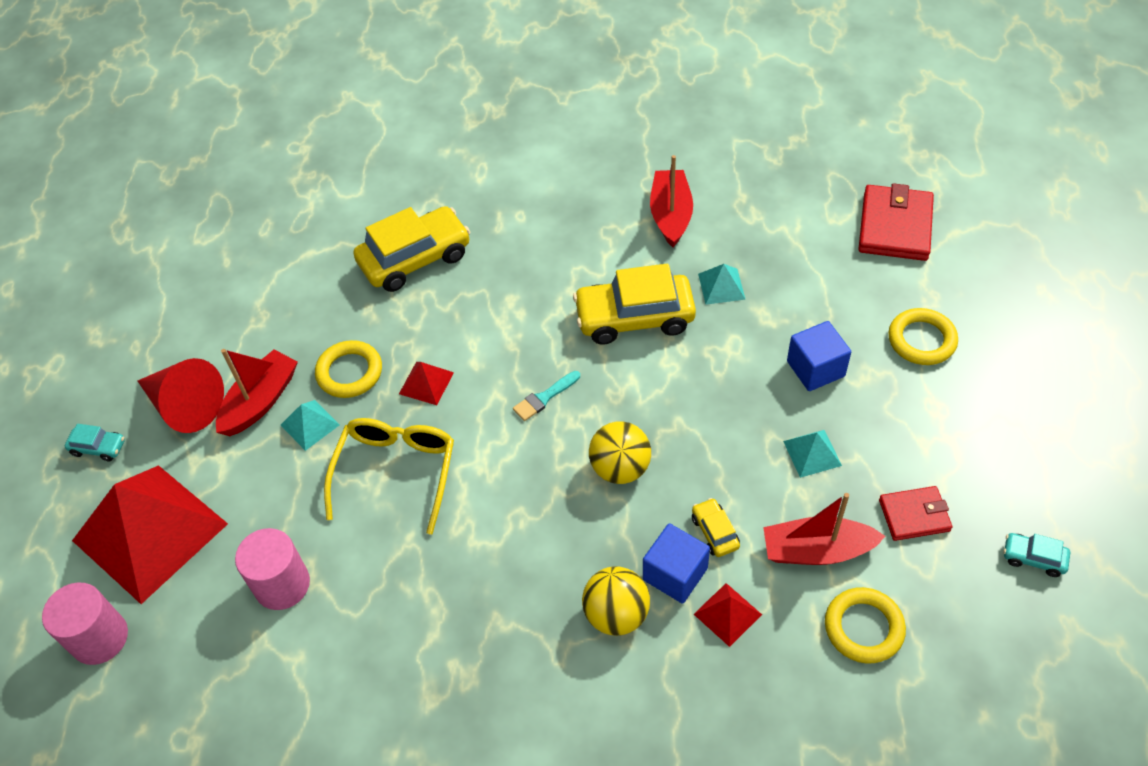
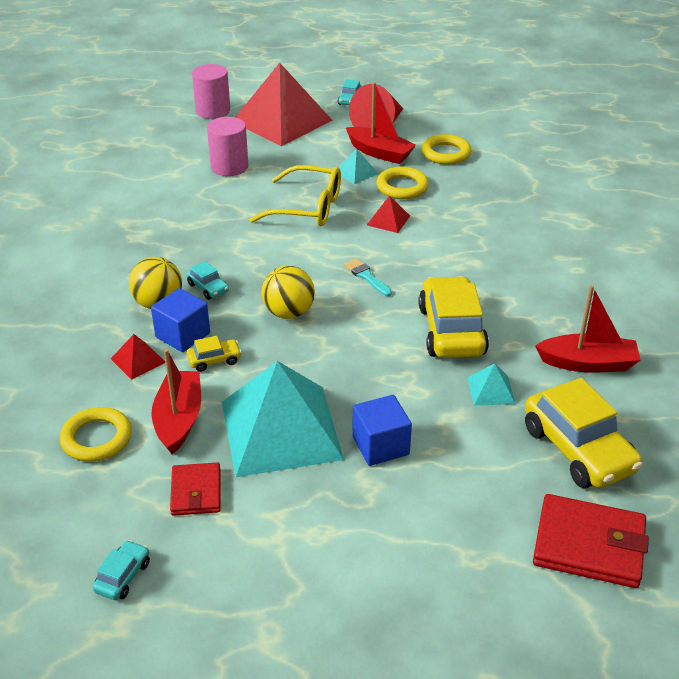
camera: 90 degrees right, 15 degrees down
(415, 259) = (519, 214): yellow car -> yellow car (578, 449)
(579, 562) = (208, 288): none -> turquoise car
(812, 453) = (281, 430): turquoise pyramid -> turquoise pyramid, size x2.45
(921, 340) = (412, 538): yellow ring -> yellow ring (446, 153)

